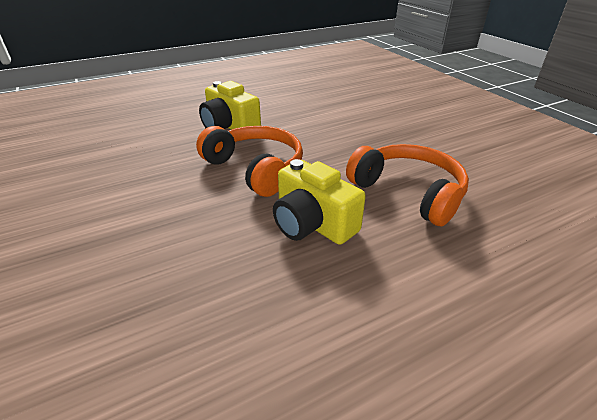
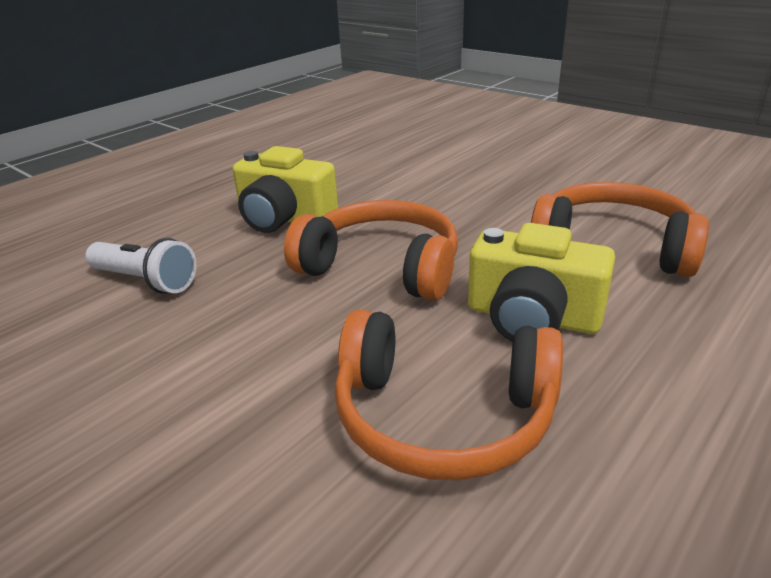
camera: 20 degrees left, 5 degrees down
(132, 145) = (146, 281): none -> white flashlight
(209, 265) = (443, 416): none -> orange headphones

